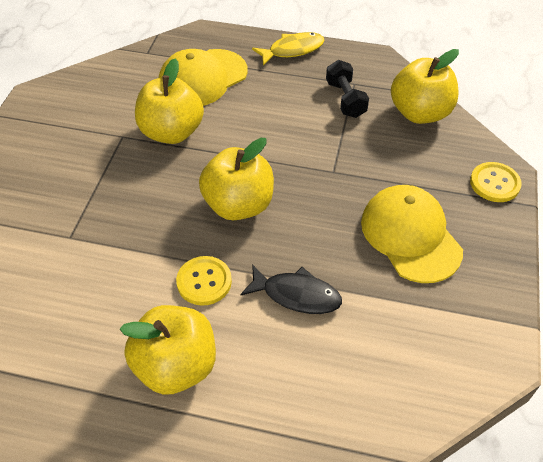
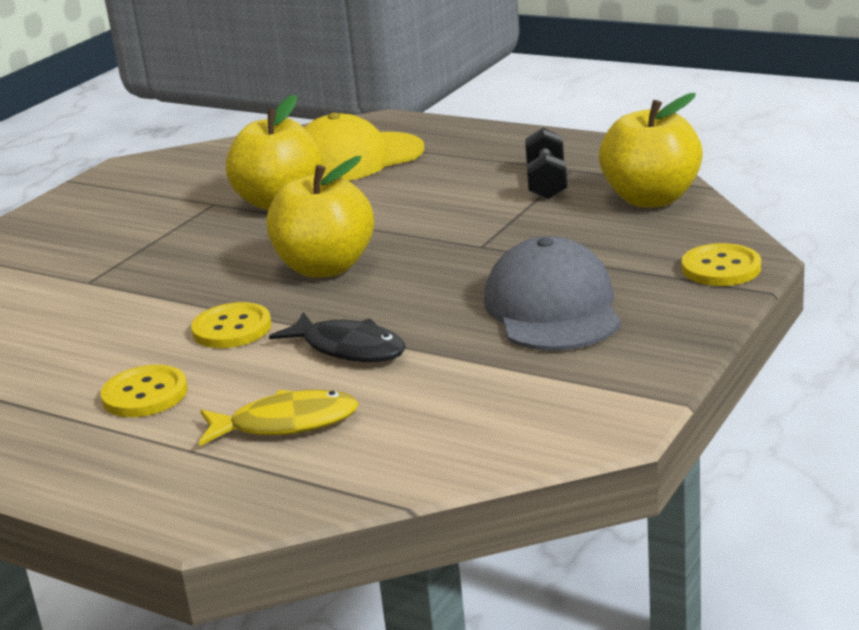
camera: 20 degrees right, 25 degrees down
(176, 366) = (145, 394): yellow apple -> yellow button
(292, 50) = (501, 137): yellow fish -> yellow fish (286, 423)
(410, 235) = (553, 308): yellow cap -> grey cap

